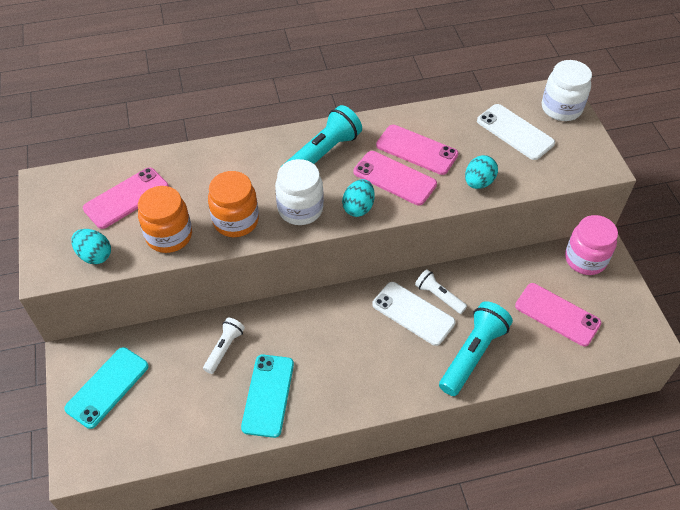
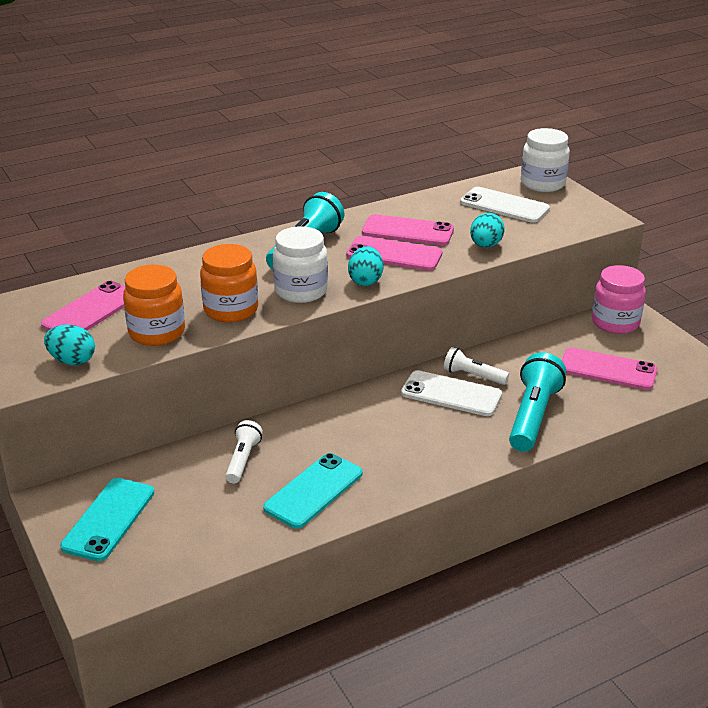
camera: 15 degrees left, 20 degrees down
(268, 395) = (313, 491): turquoise phone -> turquoise phone turned 45 degrees clockwise

